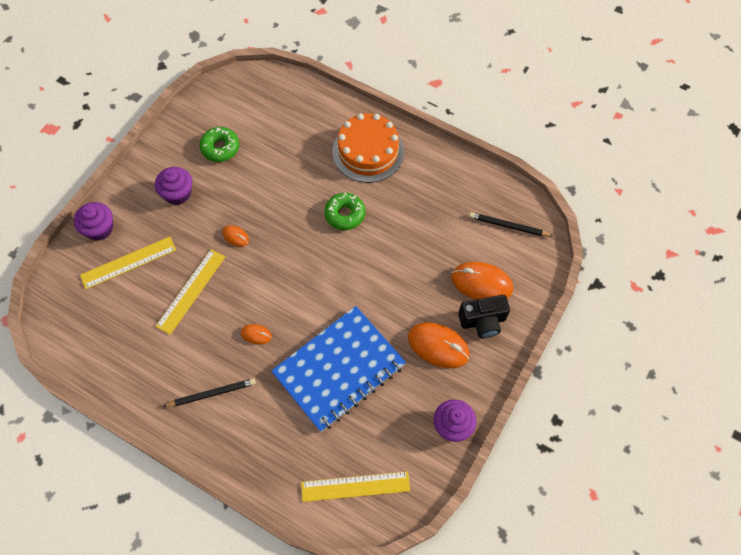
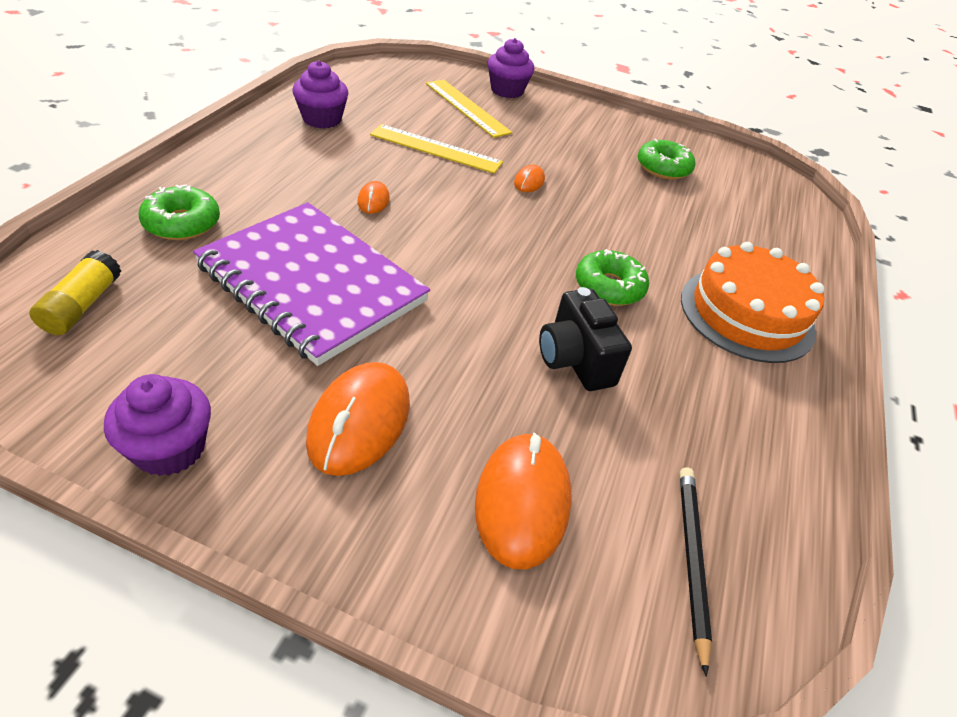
camera: 75 degrees right, 20 degrees down
(178, 193) = (577, 138): purple cupcake -> purple cupcake (322, 119)
(211, 394) = (280, 165): black pencil -> none
(279, 447) = (182, 223): none -> green donut
(339, 369) = (312, 283): blue notebook -> purple notebook
(355, 486) = (82, 305): yellow ruler -> yellow glue stick
(482, 321) = (424, 505): black camera -> black camera (575, 360)

